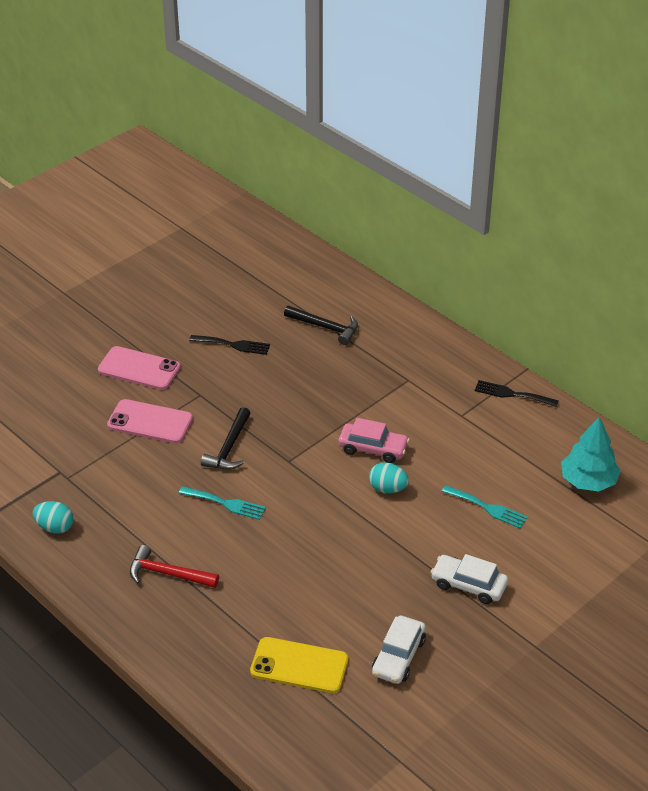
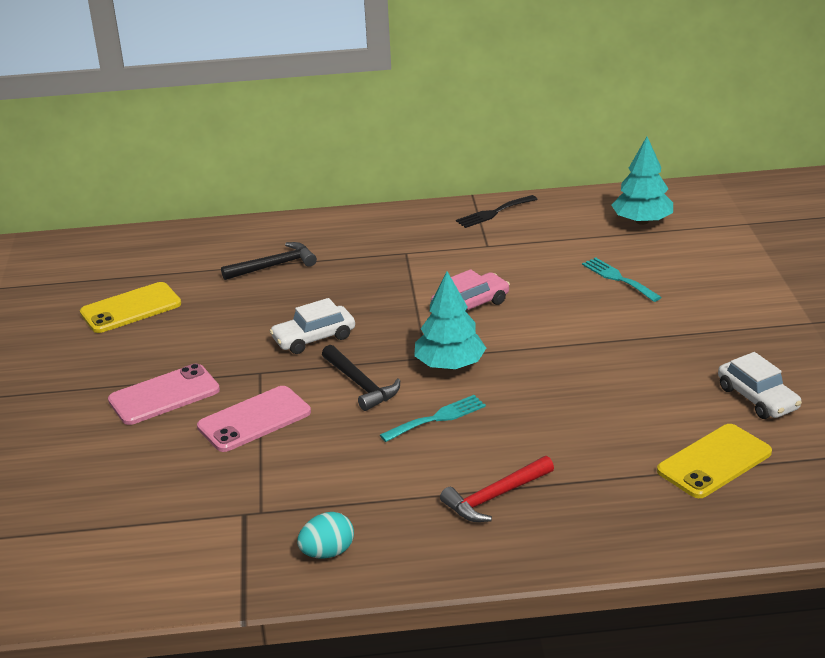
camera: 50 degrees left, 10 degrees down
(213, 296) = (131, 308): none -> yellow phone
(233, 345) = (218, 324): black fork -> none
(290, 477) = (450, 365): none -> turquoise tree
(387, 489) = (532, 318): turquoise egg -> none
(468, 585) = (703, 325): white car -> white car (314, 338)
(487, 508) = (618, 278): turquoise fork -> turquoise fork turned 105 degrees counterclockwise

